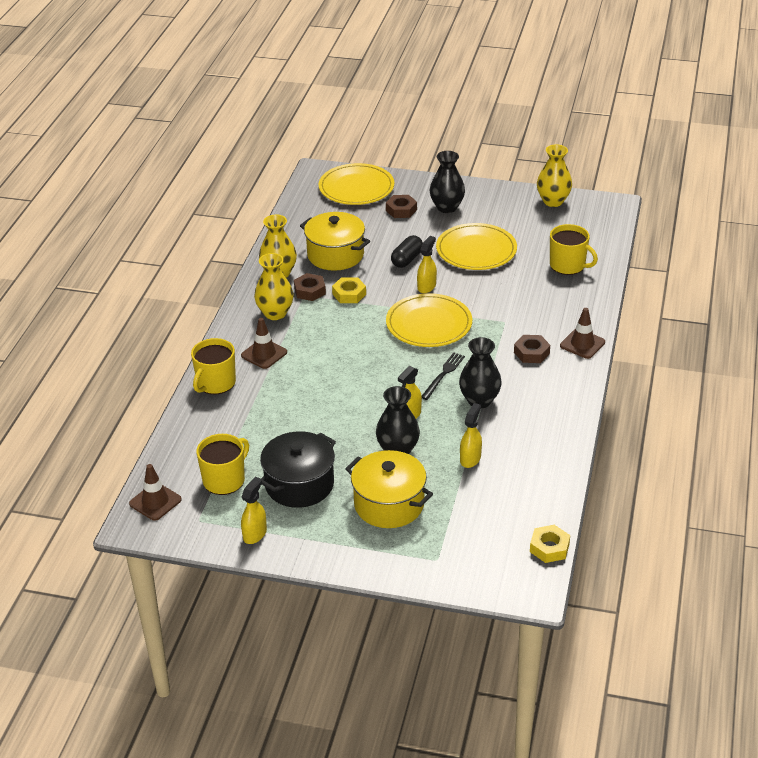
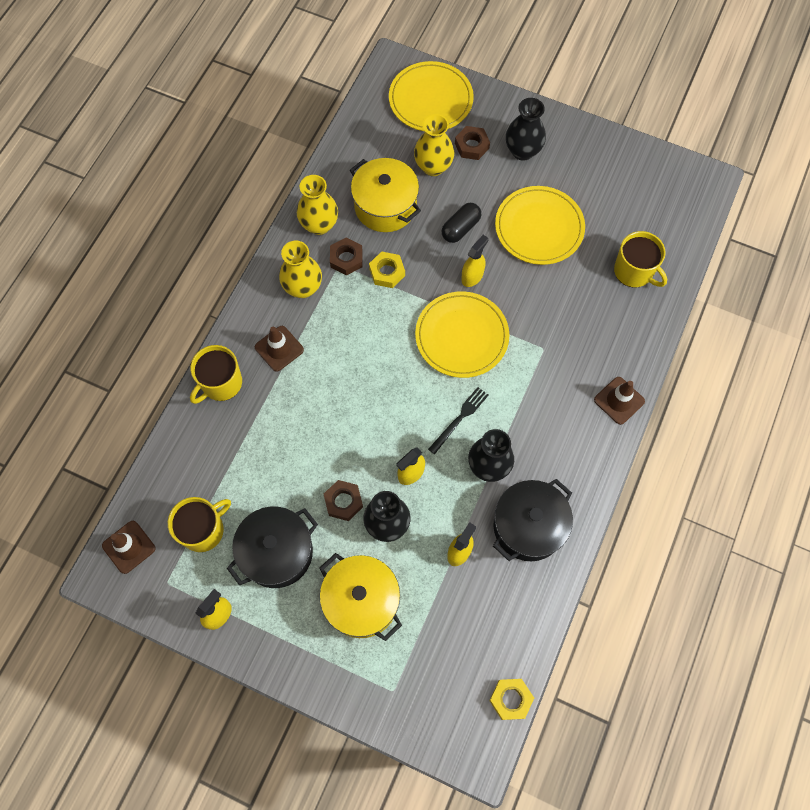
camera: 10 degrees right, 30 degrees up
(528, 433) = (528, 526): none -> black pot
(531, 353) = (561, 403): brown nut -> brown nut (343, 502)
(553, 201) = (642, 162): yellow vase -> yellow vase (433, 167)

